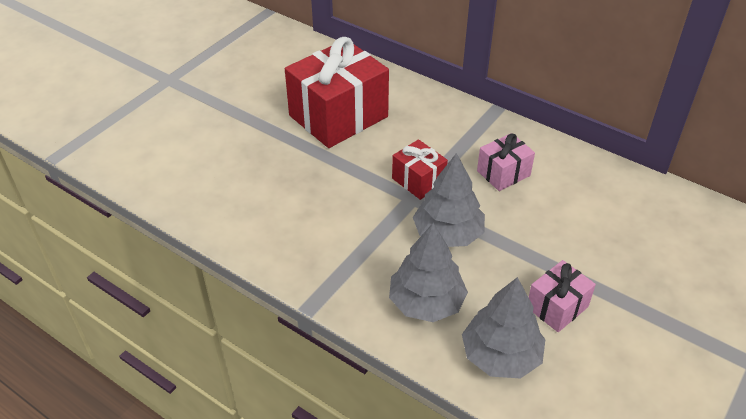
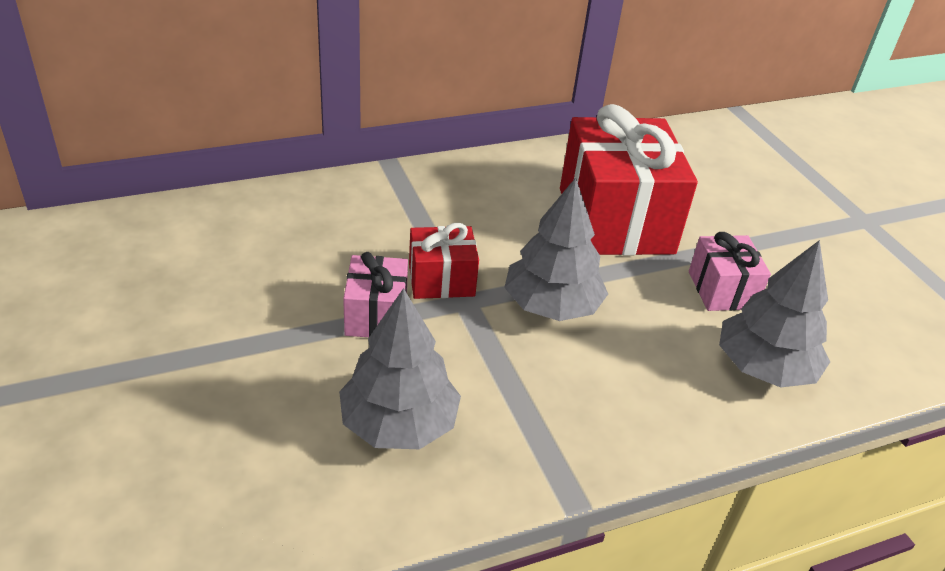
camera: 60 degrees left, 5 degrees down
(338, 116) = (241, 281): red gift -> red gift (615, 220)
(426, 302) = (646, 382): grey tree -> grey tree (399, 423)
(503, 173) = (496, 215): pink gift -> pink gift (376, 315)

